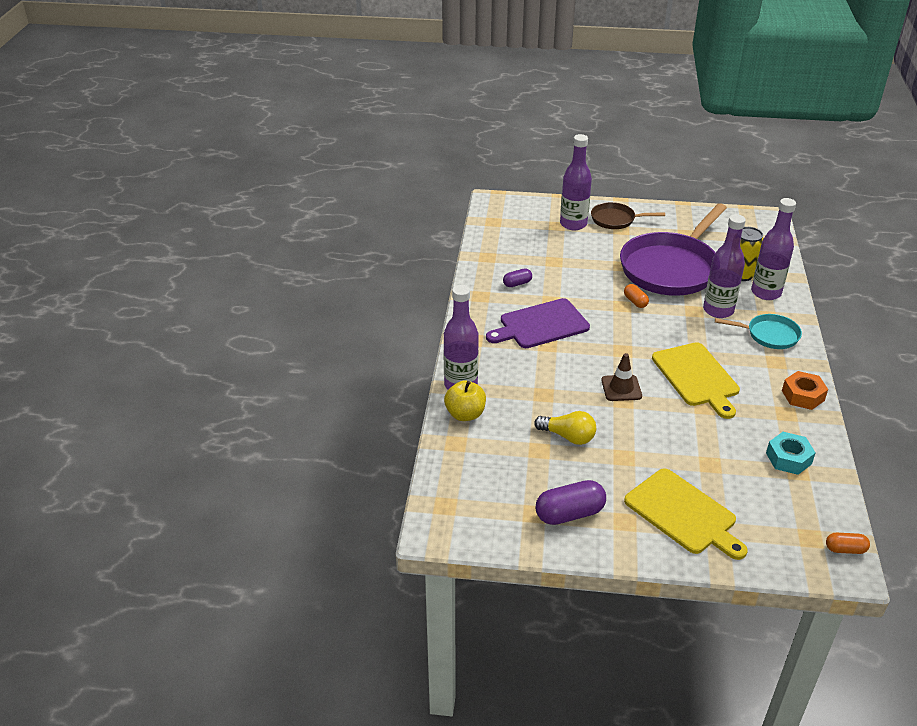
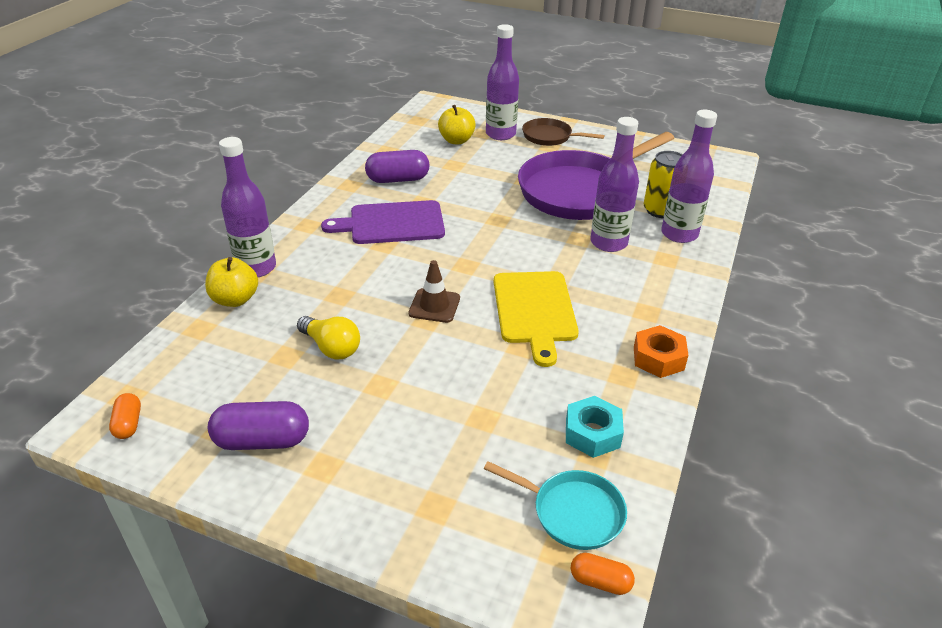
camera: 15 degrees right, 0 degrees up
(517, 284) = (398, 179): purple capsule -> purple capsule, size x1.80
(540, 237) = (456, 140): none -> yellow apple
(635, 302) = (516, 218): orange capsule -> orange capsule (128, 424)
(683, 513) = (405, 474): yellow cutting board -> none
(769, 335) = (655, 280): turquoise pan -> turquoise pan (572, 512)

